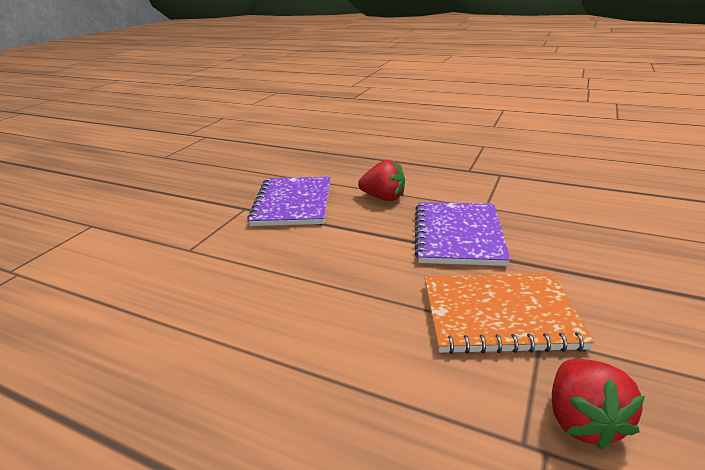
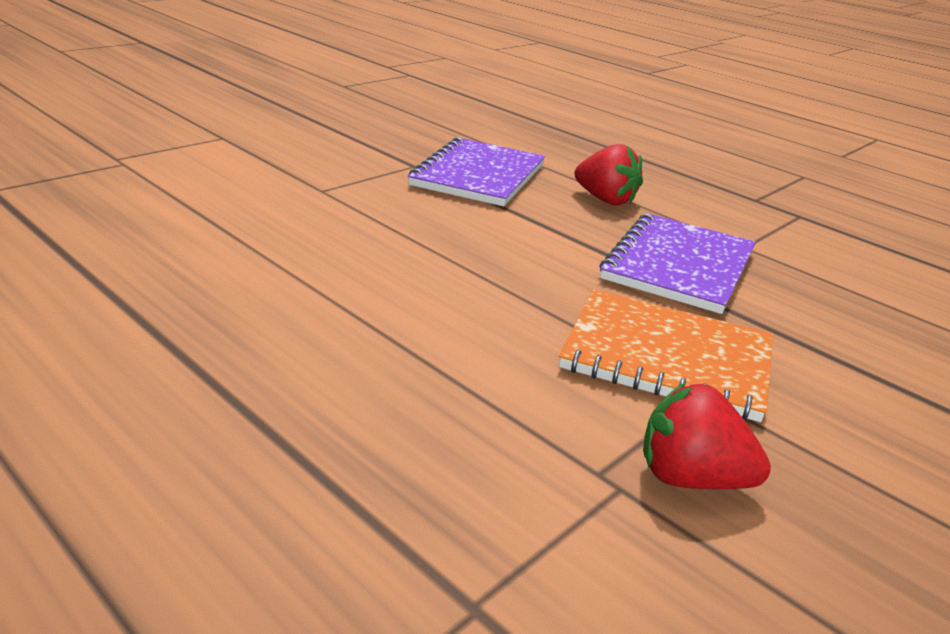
camera: 15 degrees right, 0 degrees up
(582, 420) = (690, 478): red strawberry -> red strawberry turned 90 degrees clockwise

